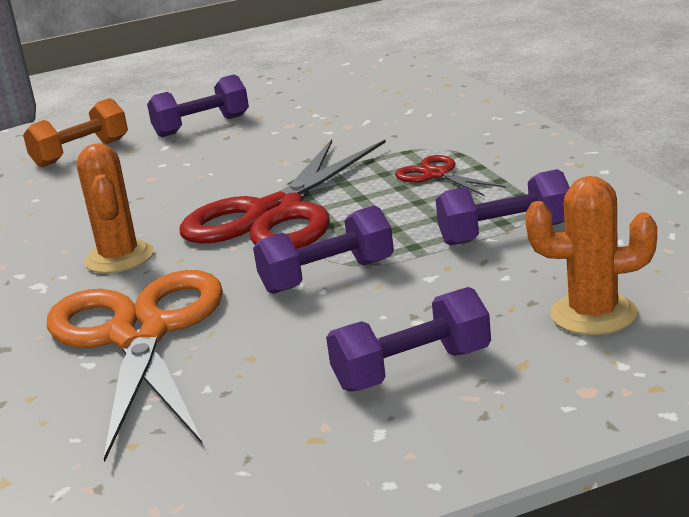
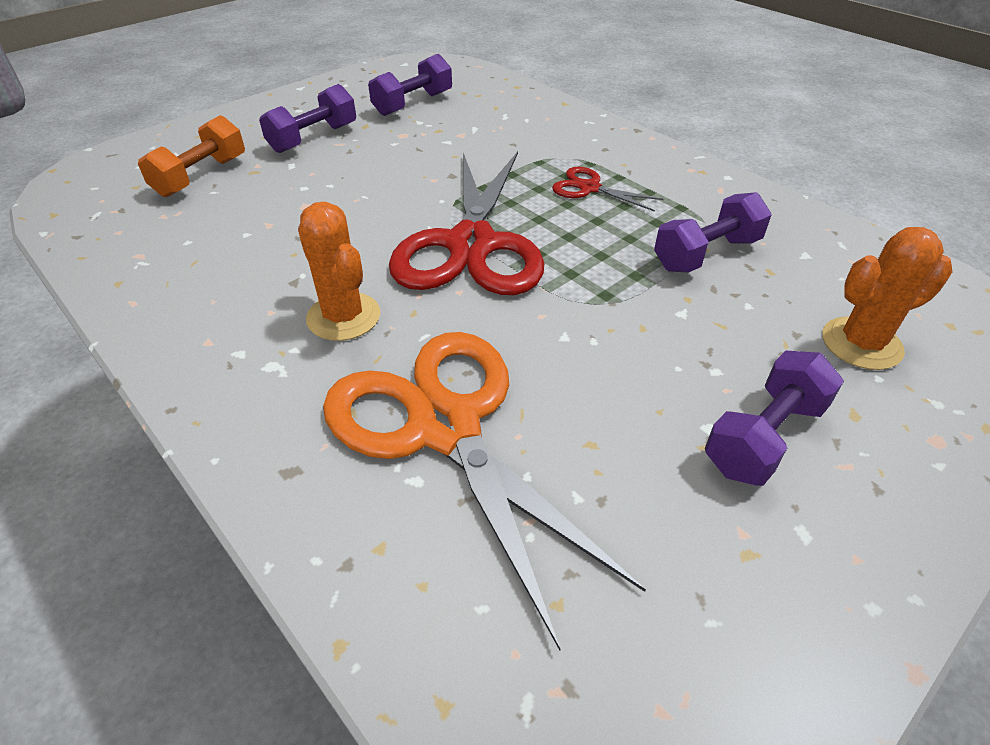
camera: 25 degrees left, 20 degrees up
(327, 276) = (585, 321): purple dumbbell -> purple dumbbell (413, 104)

